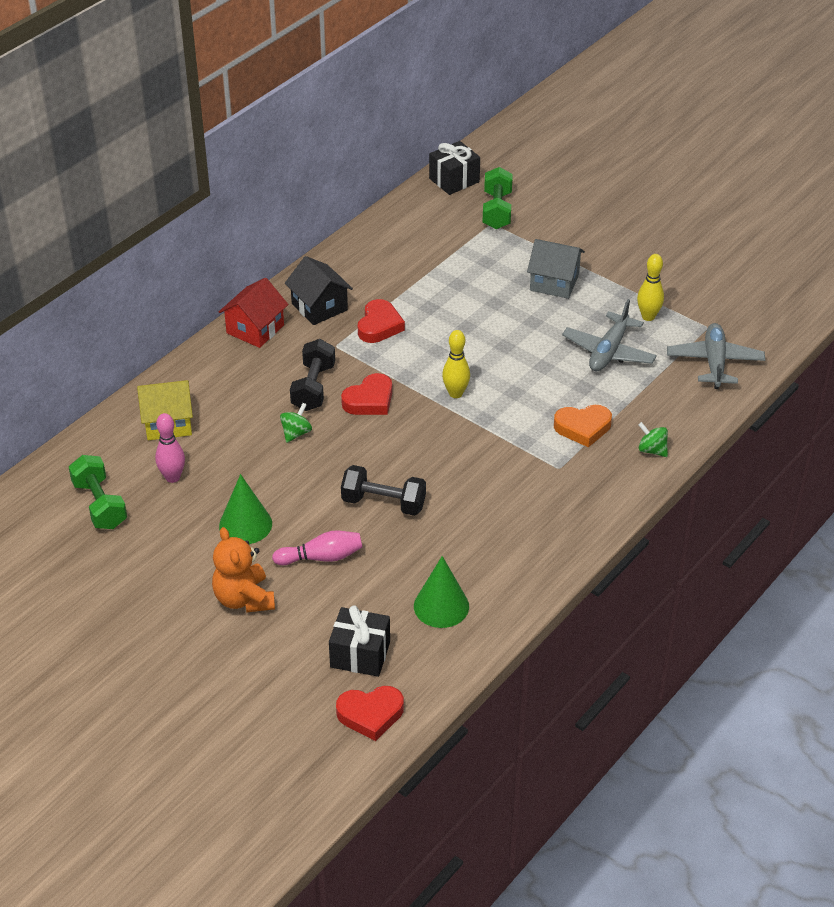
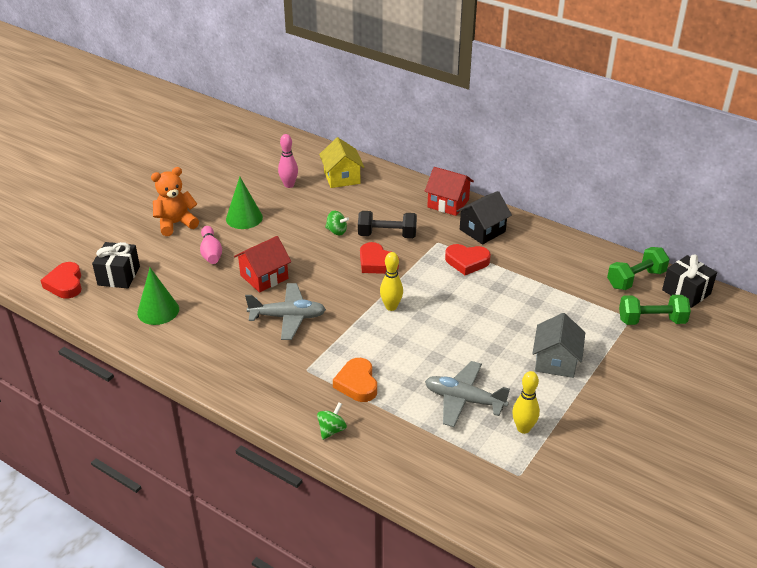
camera: 85 degrees right, 5 degrees down
(100, 504) = (263, 161): green dumbbell -> green dumbbell (636, 279)
(383, 503) = (264, 277): black dumbbell -> red house
(714, 362) = (464, 479): grey plane -> grey plane (288, 317)

